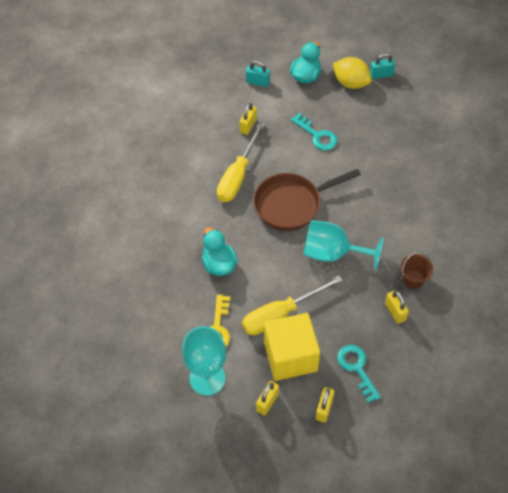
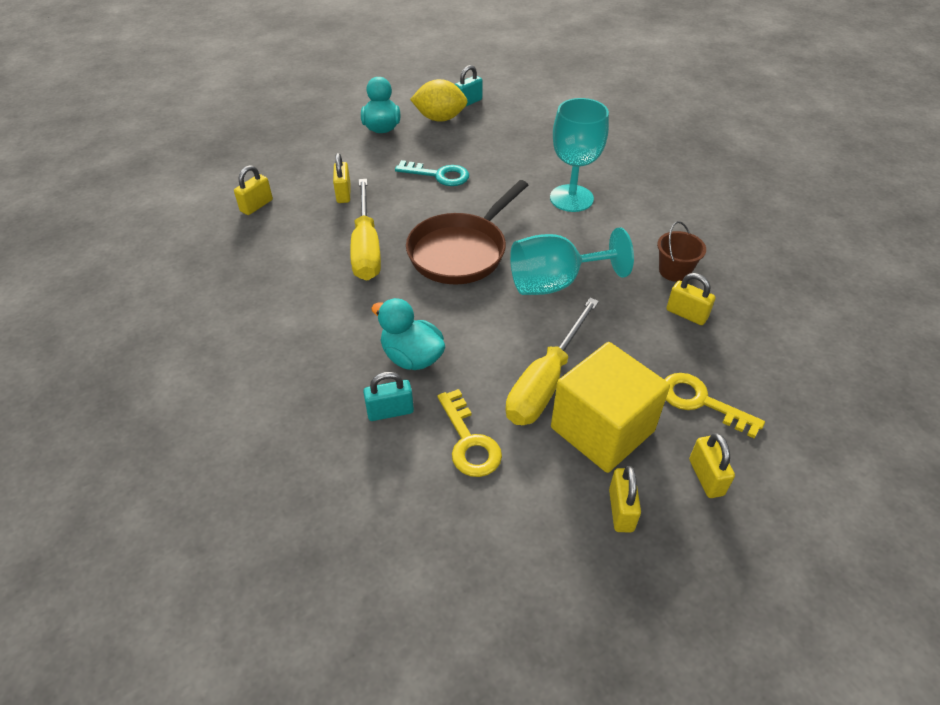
camera: 30 degrees left, 10 degrees down
(191, 113) = (256, 206): none -> yellow padlock
(207, 378) = (504, 522): turquoise goblet -> turquoise goblet (571, 198)
(257, 82) = (326, 150): turquoise padlock -> turquoise padlock (390, 411)
(356, 368) = (701, 402): turquoise key -> yellow key

